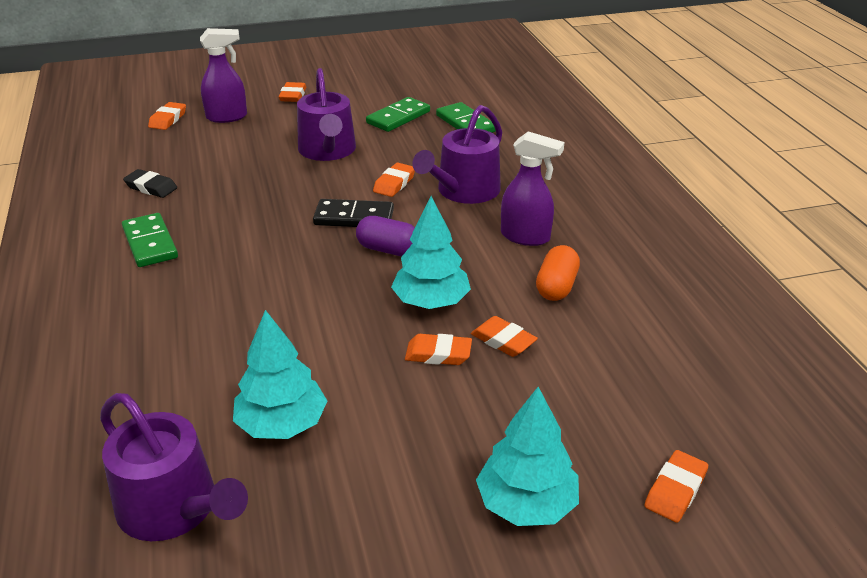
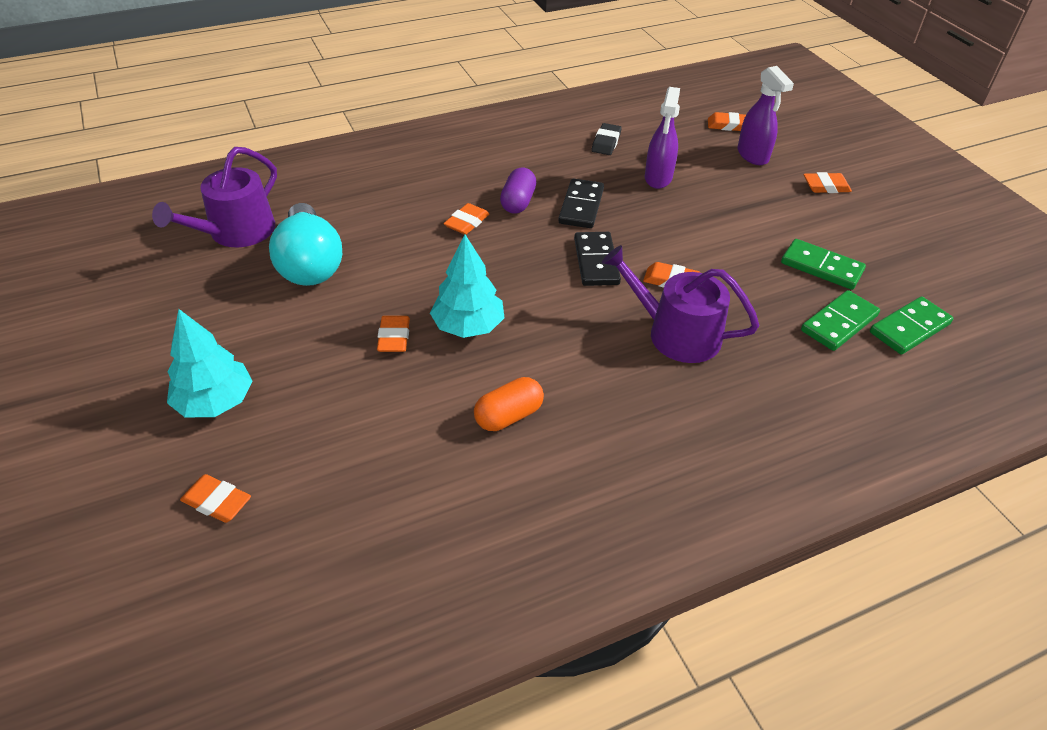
camera: 80 degrees right, 10 degrees up
(150, 243) = (523, 160): green domino -> green domino (909, 328)
(260, 215) = (581, 206): none -> black domino
(282, 424) = (310, 264): turquoise tree -> turquoise light bulb
(328, 151) = (717, 227): purple watering can -> none
(388, 250) = (546, 290): purple capsule -> purple capsule (518, 202)
(503, 341) = (416, 379): orange eraser -> orange eraser (467, 222)
(525, 237) = (597, 388): purple spray bottle -> purple spray bottle (658, 178)
(556, 287) = (508, 416): orange capsule -> orange capsule turned 45 degrees counterclockwise

